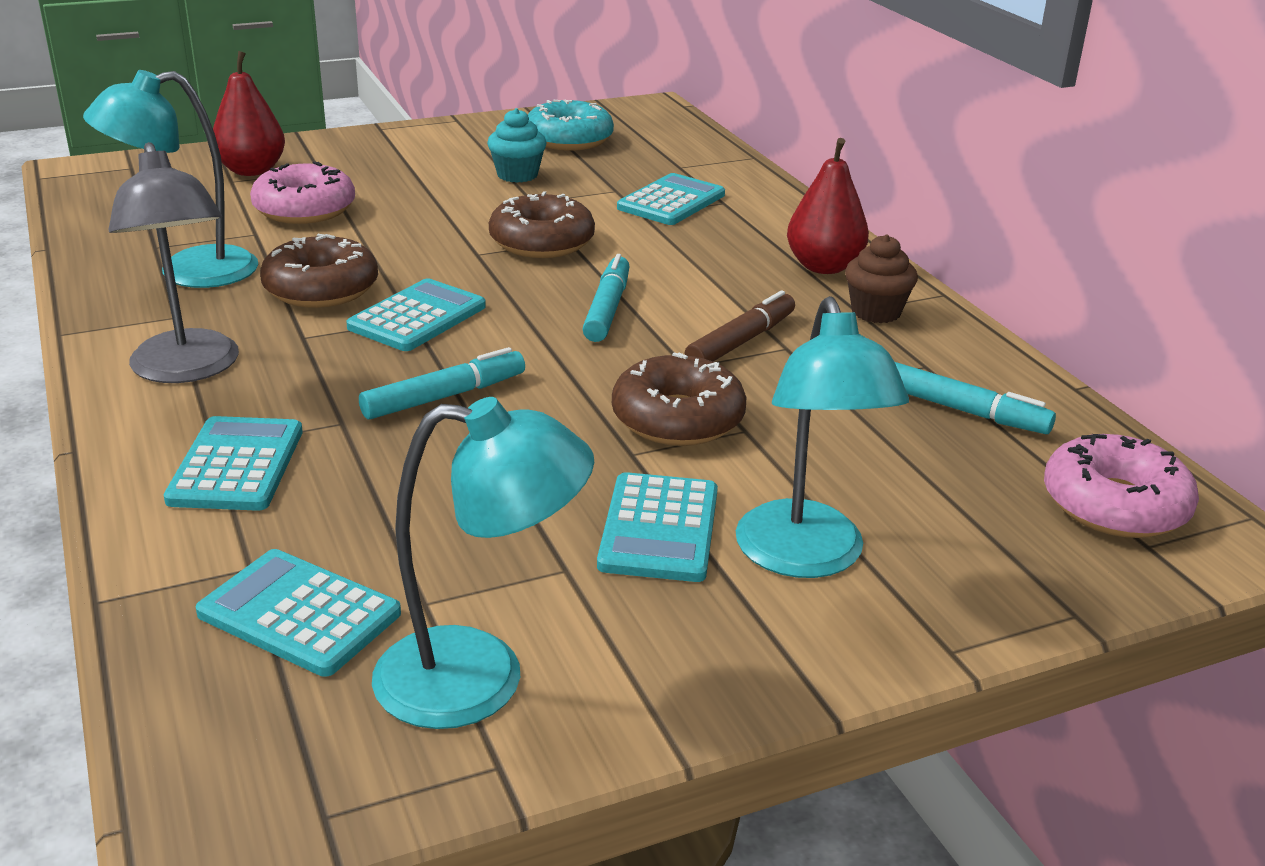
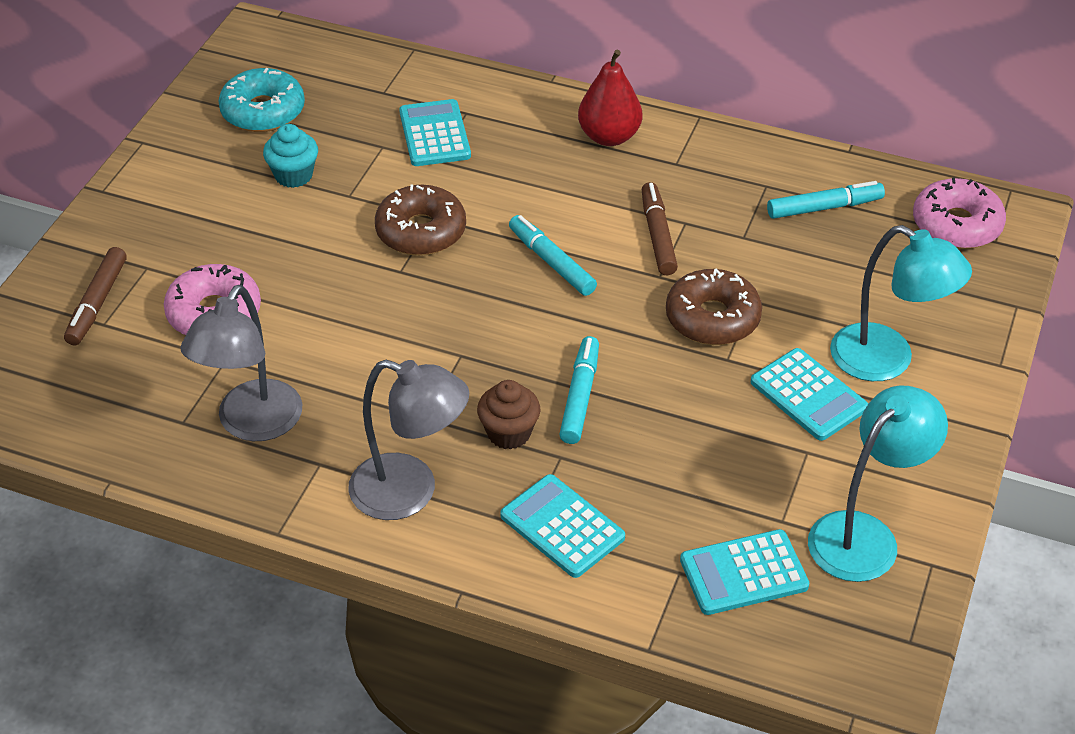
camera: 45 degrees left, 15 degrees up
(188, 272) = (252, 424): turquoise lamp -> grey lamp
(252, 170) = (97, 303): red pear -> brown marker
(321, 289) = (363, 373): brown donut -> none
(417, 317) = (461, 351): turquoise calculator -> none
(876, 312) = (688, 158): brown cupcake -> brown cupcake (509, 433)

